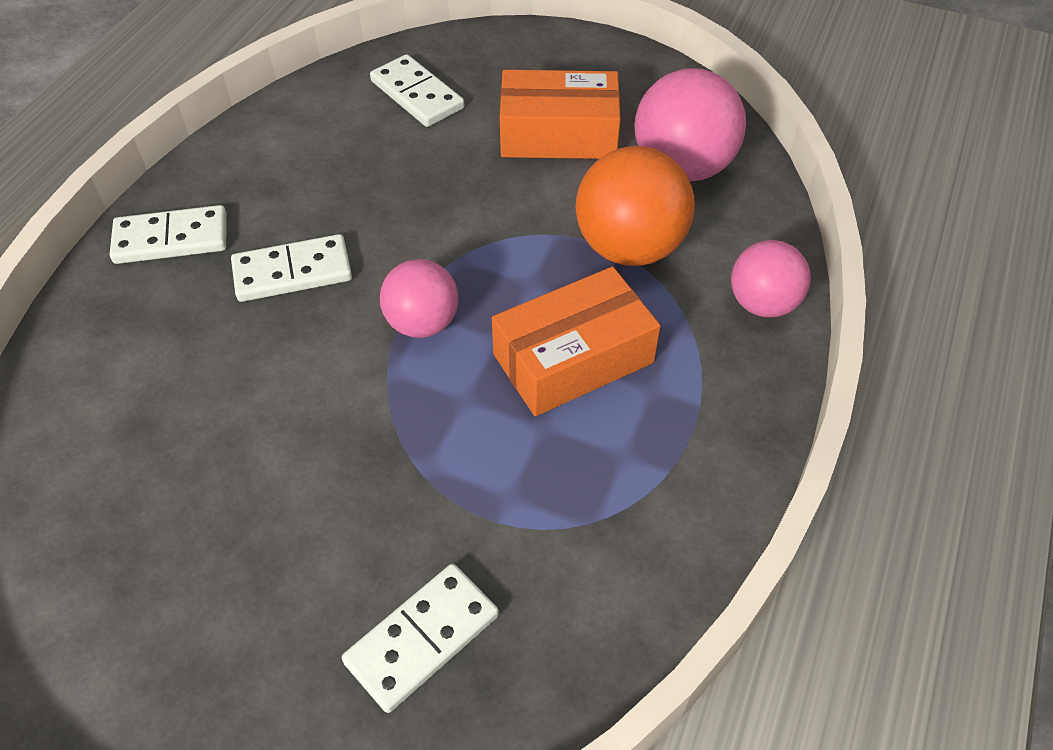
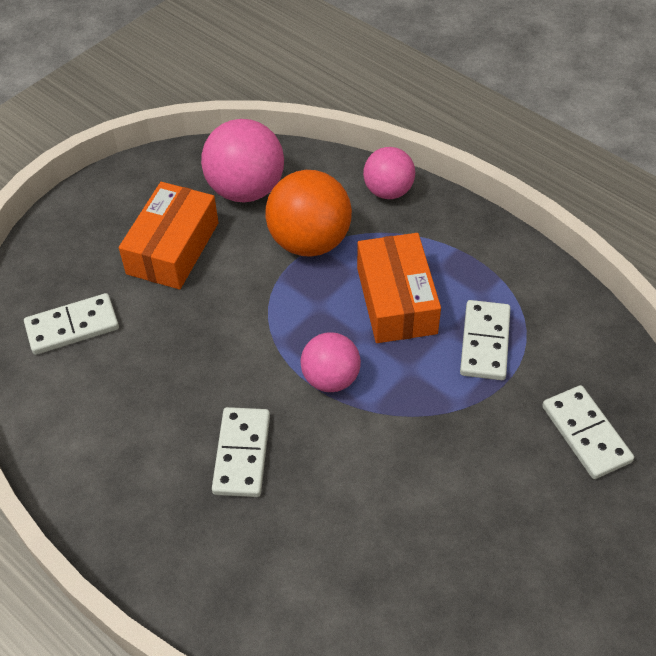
camera: 70 degrees left, 0 degrees up
(171, 239) = (160, 540): white domino -> white domino (484, 342)

